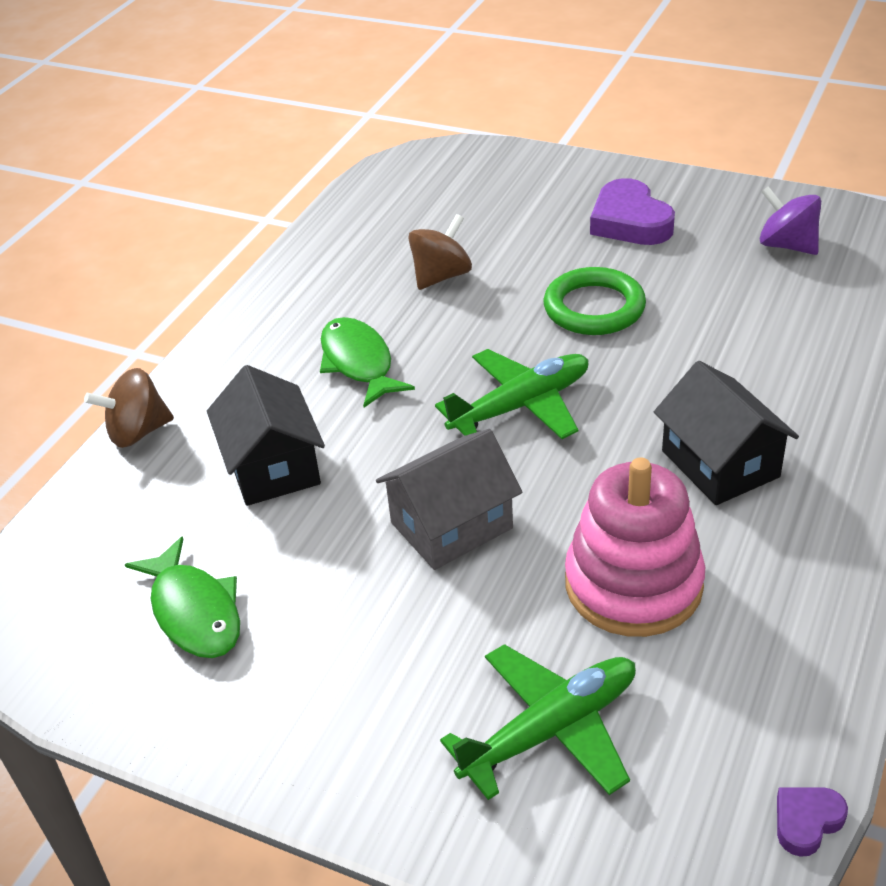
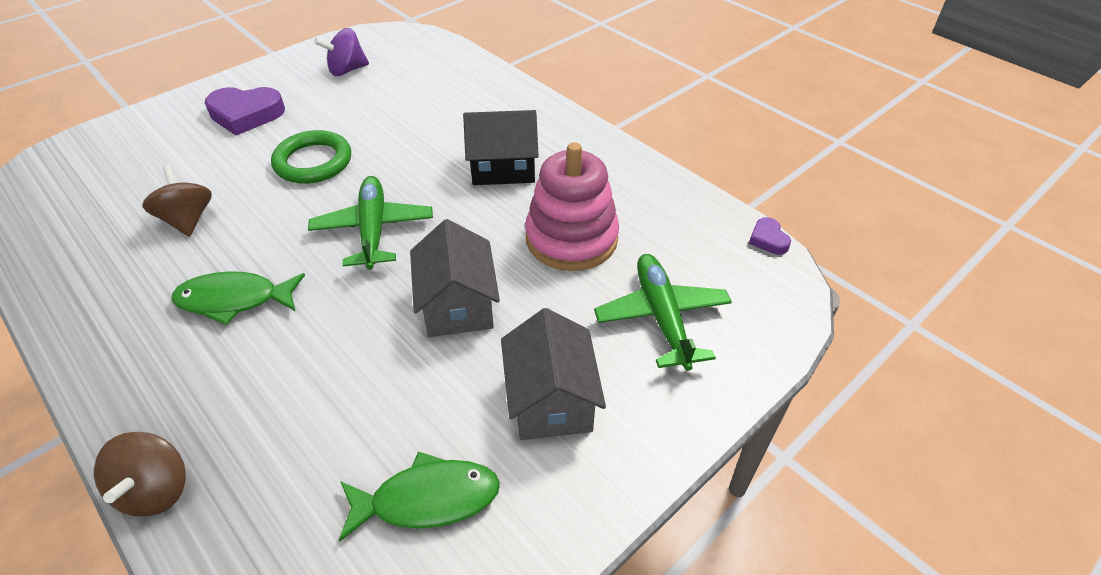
camera: 70 degrees left, 5 degrees up
(272, 467) = (302, 394): black house -> none
(358, 663) = (551, 400): none -> grey house

